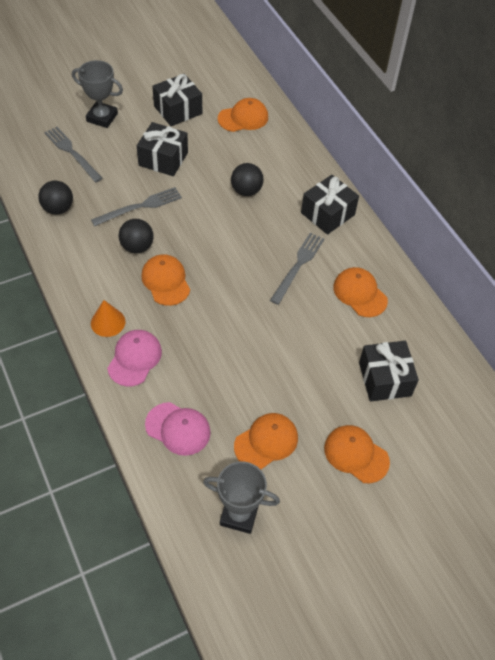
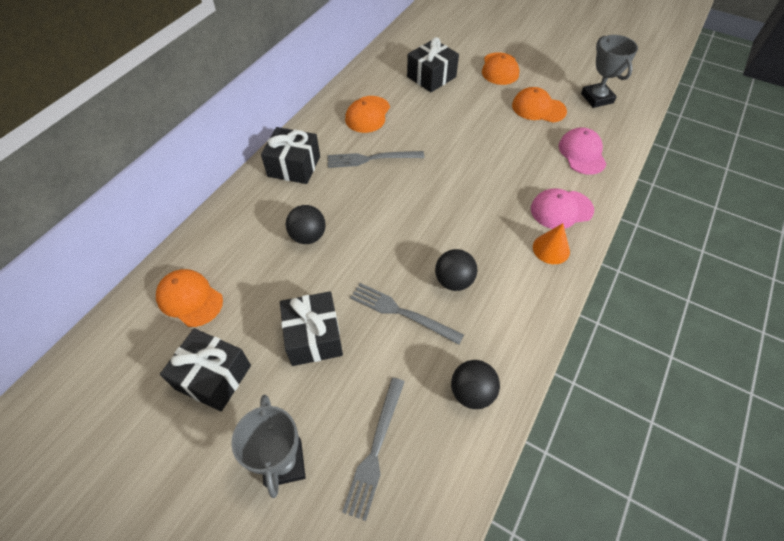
camera: 120 degrees left, 0 degrees up
(166, 281) = (470, 235): orange cap -> none

